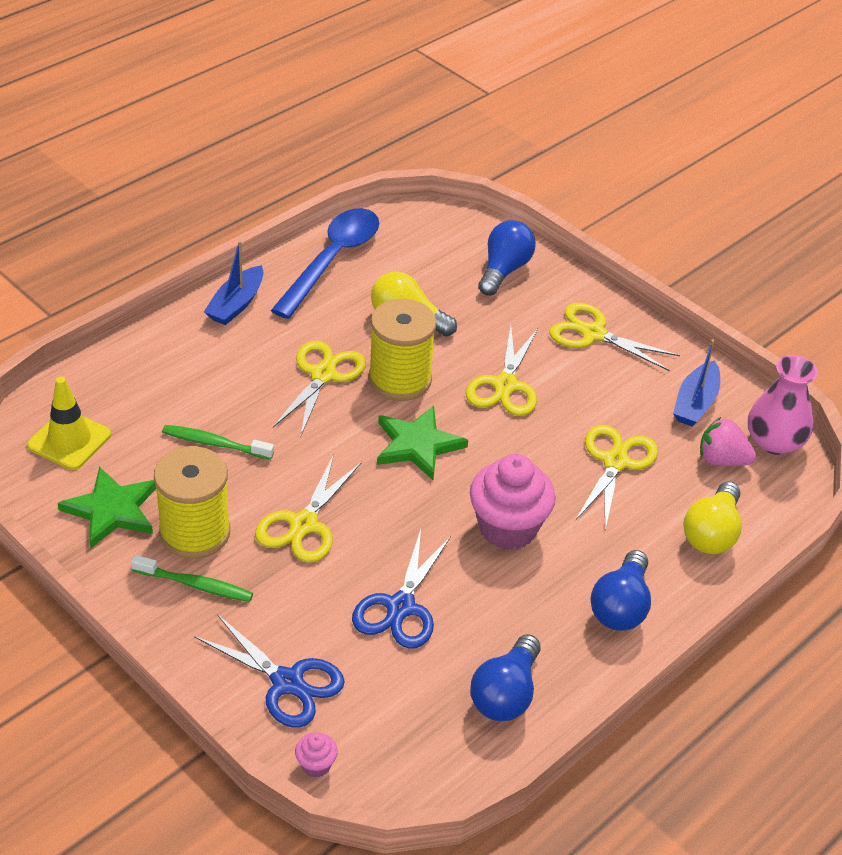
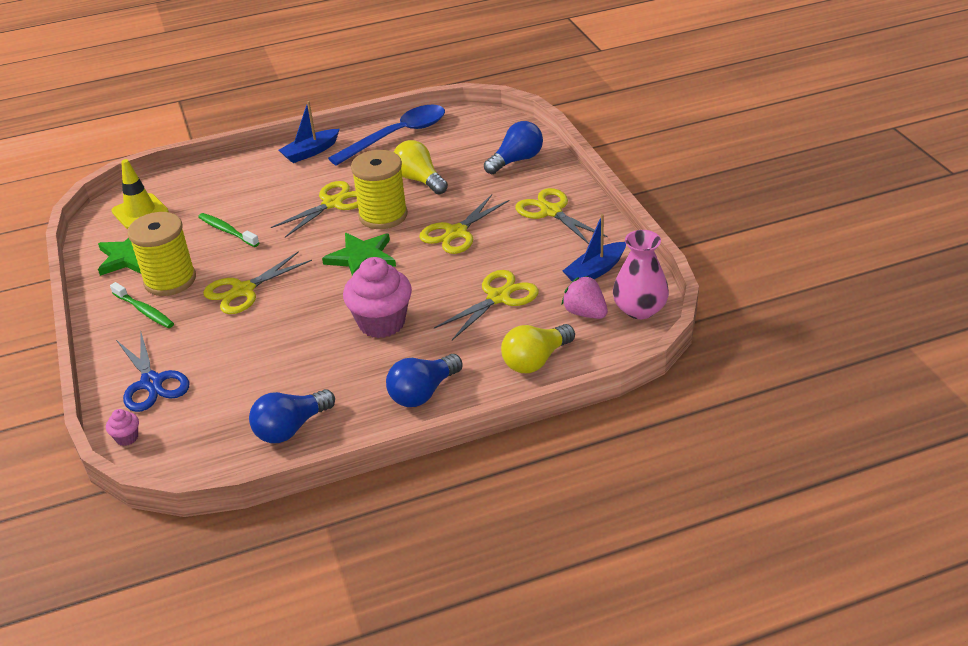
camera: 30 degrees right, 5 degrees down
(401, 607) = (265, 355): blue scissors -> none

